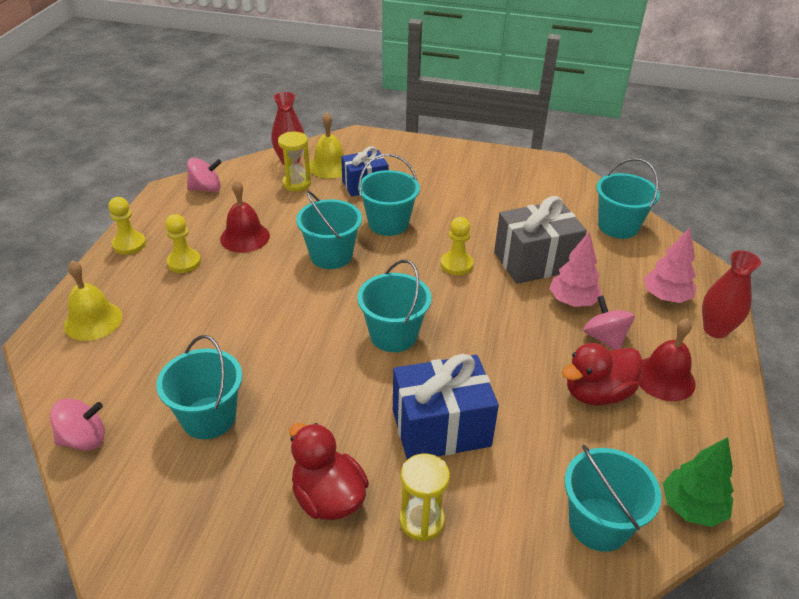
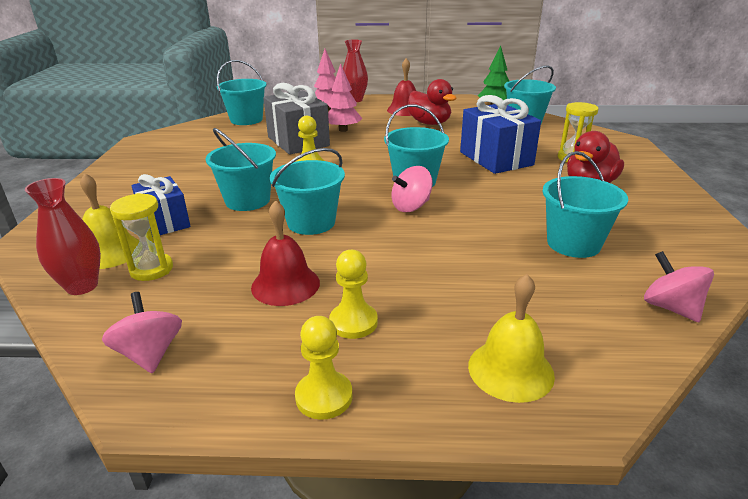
camera: 100 degrees left, 10 degrees down
(604, 338) = (378, 122): pink spinning top -> pink spinning top (411, 206)

